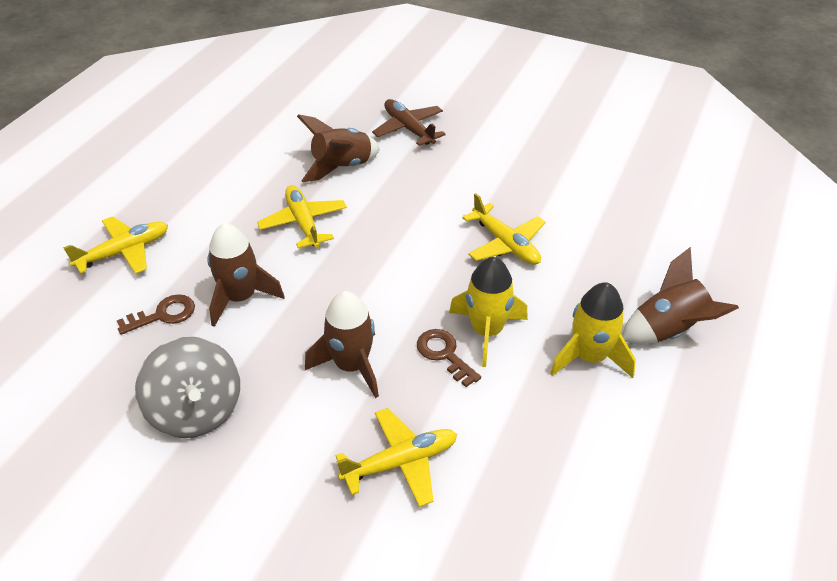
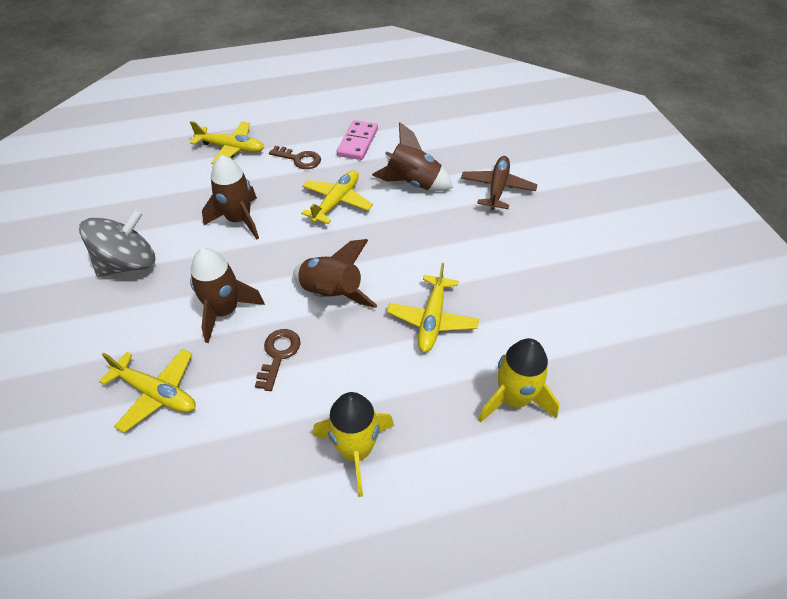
camera: 50 degrees right, 5 degrees up
(163, 315) = (194, 198): brown key -> brown key (299, 159)
(196, 410) = (128, 264): grey spinning top -> grey spinning top turned 150 degrees counterclockwise
(242, 168) = (357, 142): none -> pink domino
(487, 331) = (324, 366): yellow rocket -> yellow rocket (514, 399)
(669, 330) = (442, 494): brown rocket -> brown rocket (332, 294)

